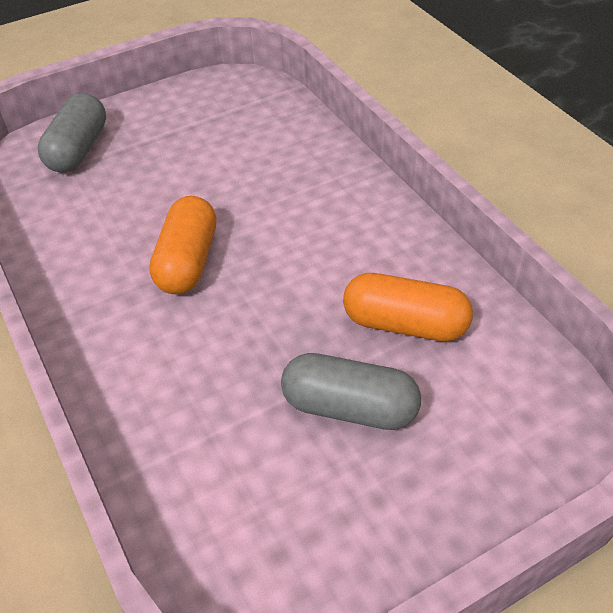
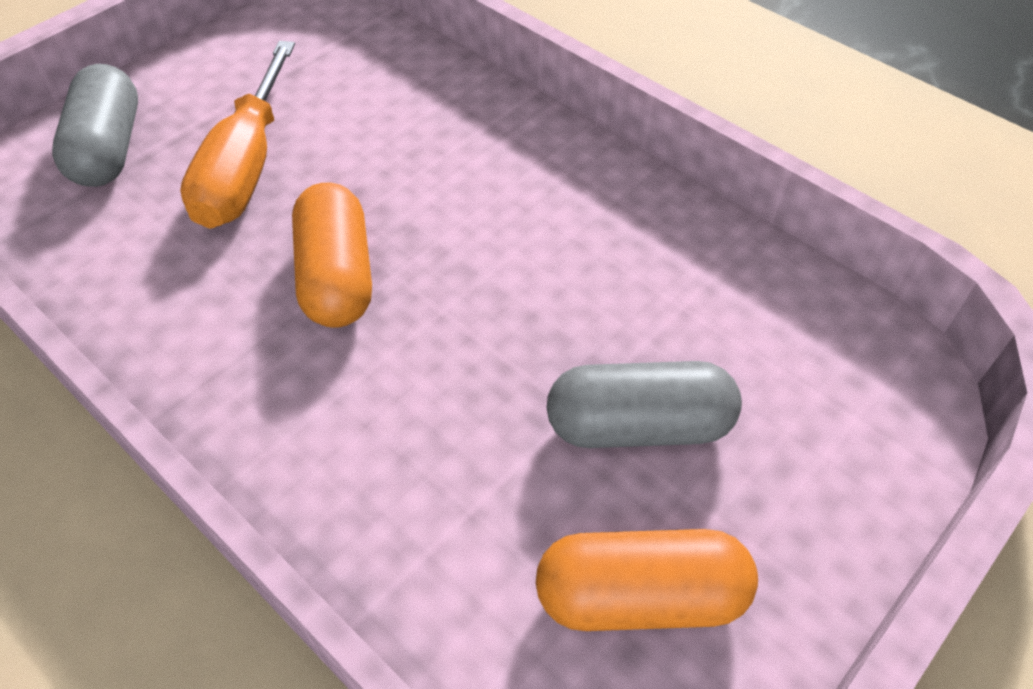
camera: 20 degrees left, 5 degrees up
(158, 178) = (245, 168): none -> orange screwdriver
(405, 324) = (661, 298): orange capsule -> orange capsule (640, 596)

